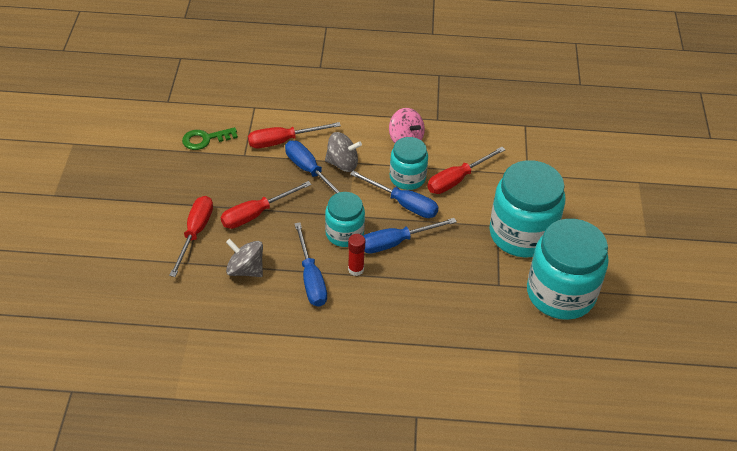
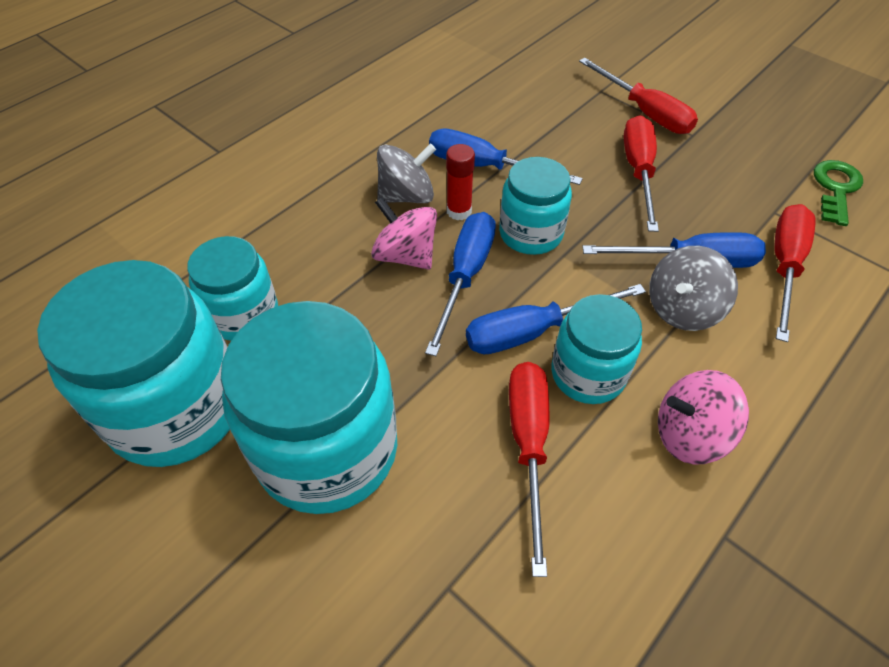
camera: 130 degrees right, 5 degrees up
(246, 269) = (549, 125): grey spinning top -> grey spinning top (406, 196)
(405, 272) = (405, 255): none -> pink spinning top
(500, 308) = (244, 315): none -> turquoise jar

